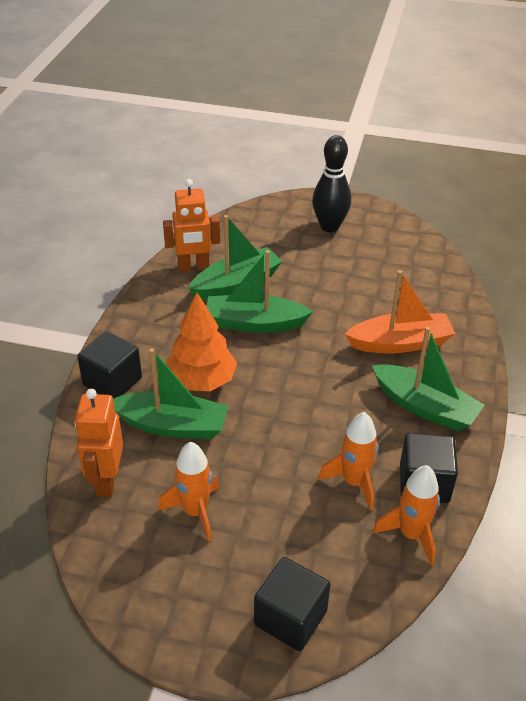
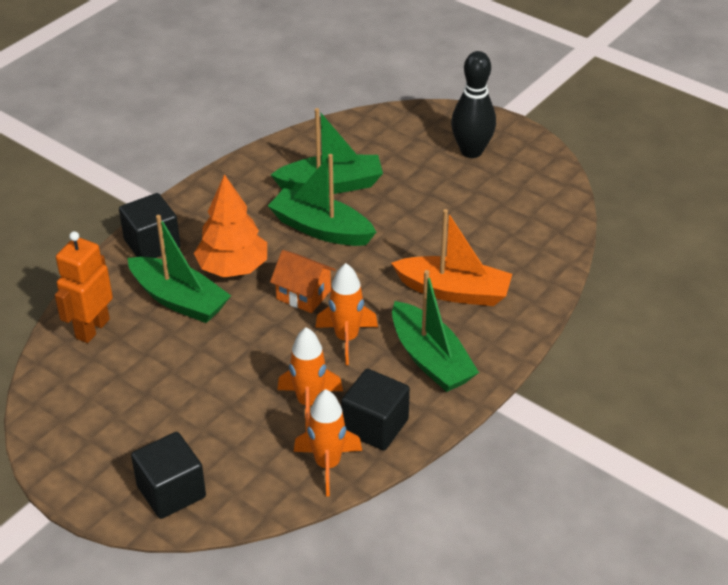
camera: 25 degrees right, 0 degrees up
(193, 267) = (300, 156): orange robot -> none
(195, 511) = (150, 379): orange rocket -> orange rocket (346, 339)
(280, 385) = (303, 295): none -> orange house

